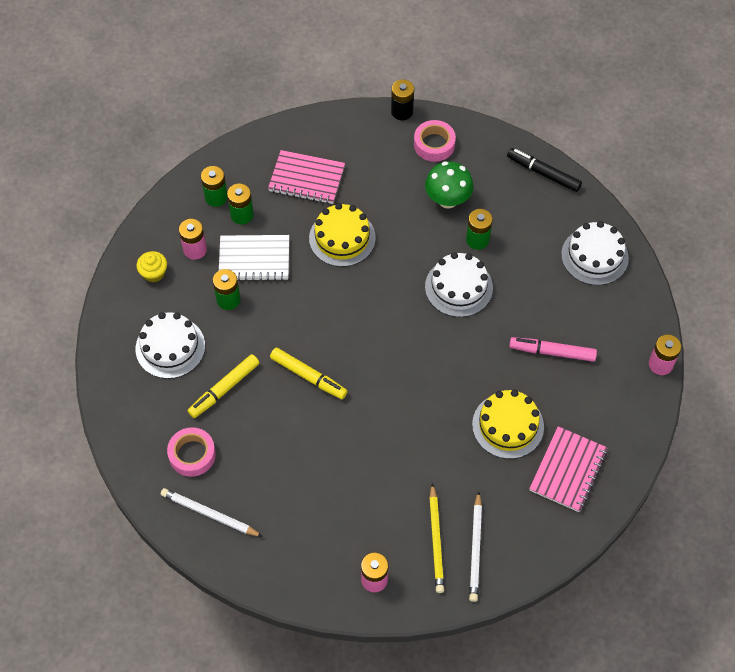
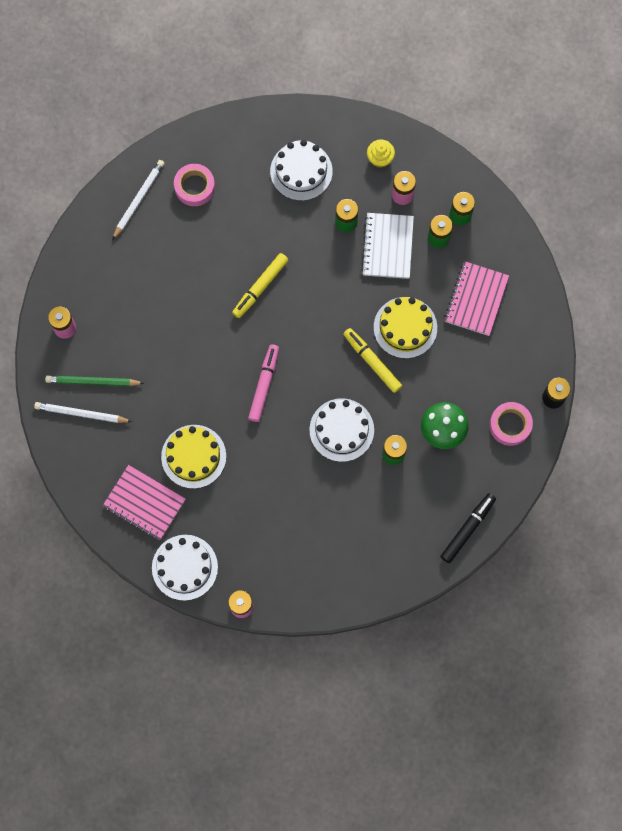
camera: 95 degrees right, 15 degrees up
(224, 389) = (255, 215): yellow marker -> yellow marker (372, 362)
(436, 541) = (92, 382): yellow pencil -> green pencil
(552, 352) = (264, 507): pink marker -> pink marker (264, 385)
(594, 256) = (365, 564): white cake -> white cake (184, 567)

